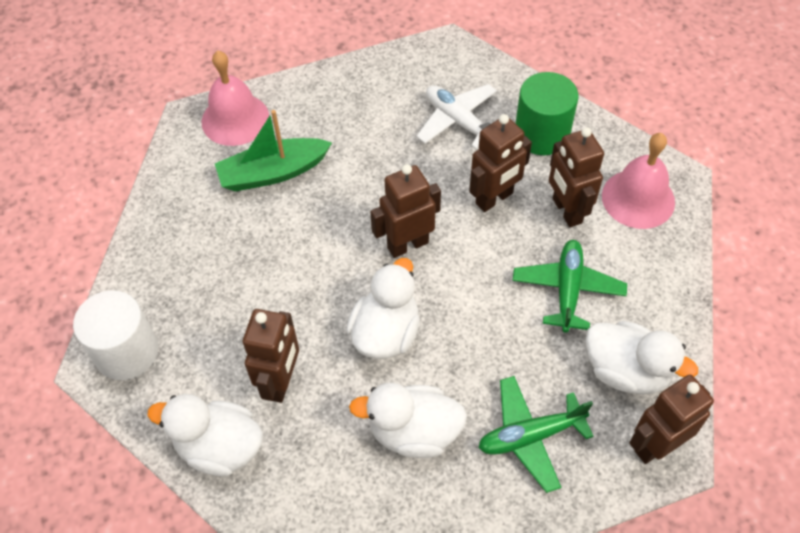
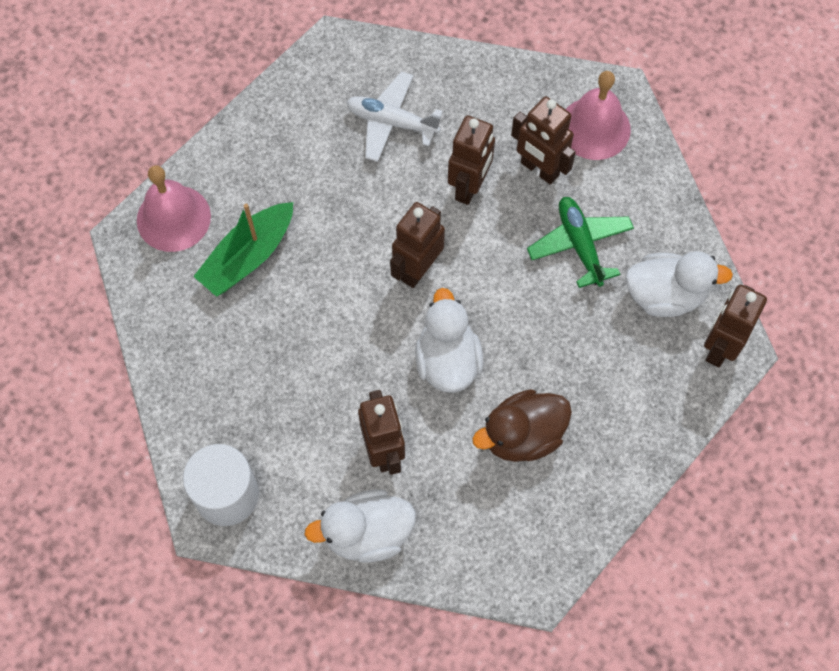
camera: 30 degrees left, 10 degrees up
(413, 432) = (522, 436): white duck -> brown duck
(530, 436) = (618, 391): green plane -> none
(541, 134) = (476, 101): green cylinder -> none

